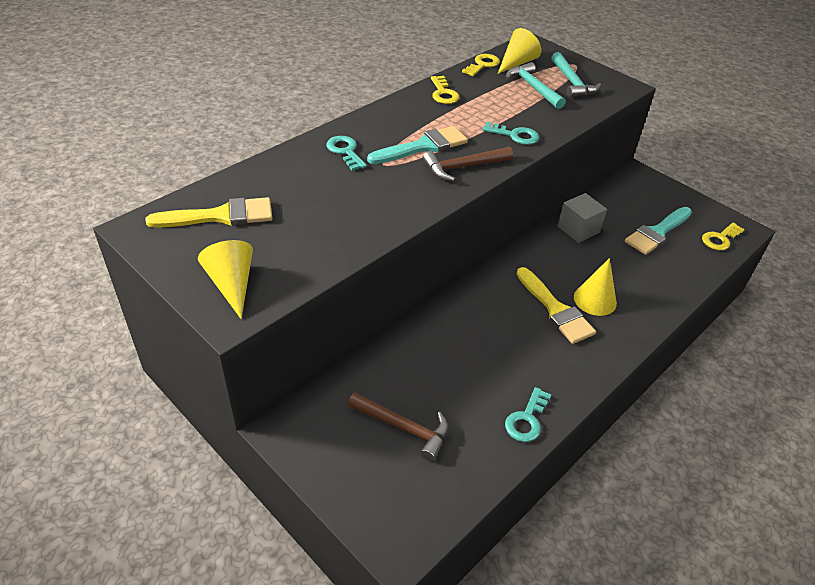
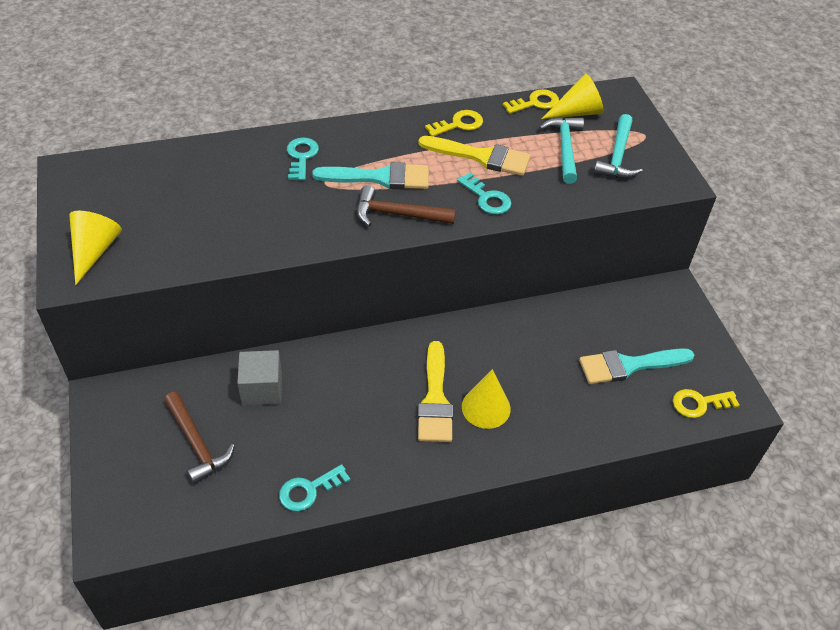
camera: 30 degrees right, 5 degrees up
(220, 216) = (139, 183): yellow brush -> yellow brush (481, 157)
(443, 93) = (459, 124): yellow key -> yellow key turned 135 degrees counterclockwise
(578, 229) = (540, 325): grey cube -> grey cube (262, 389)

